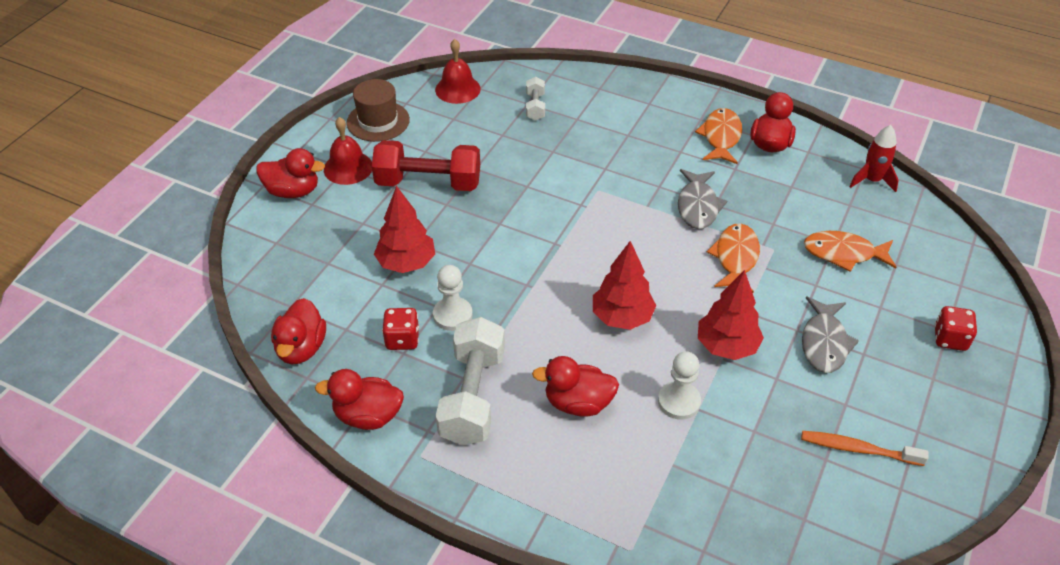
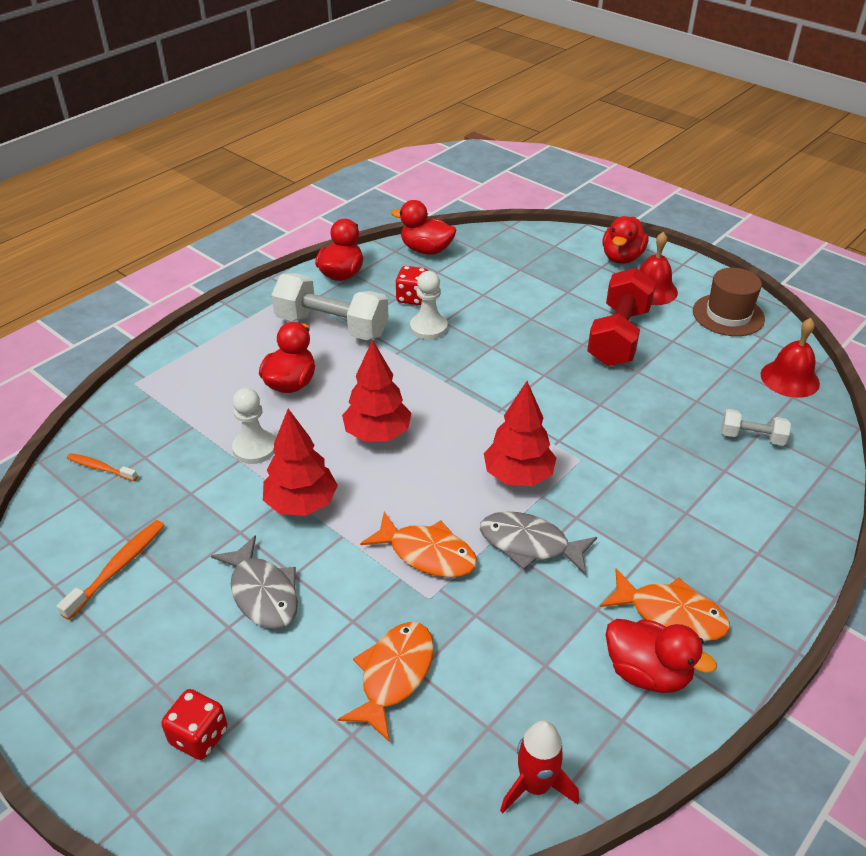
camera: 105 degrees right, 5 degrees down
(406, 263) = (504, 310): red tree -> red tree (518, 476)
(762, 520) = (100, 468): none -> orange toothbrush
(824, 343) = (262, 593): grey fish -> grey fish turned 150 degrees counterclockwise

